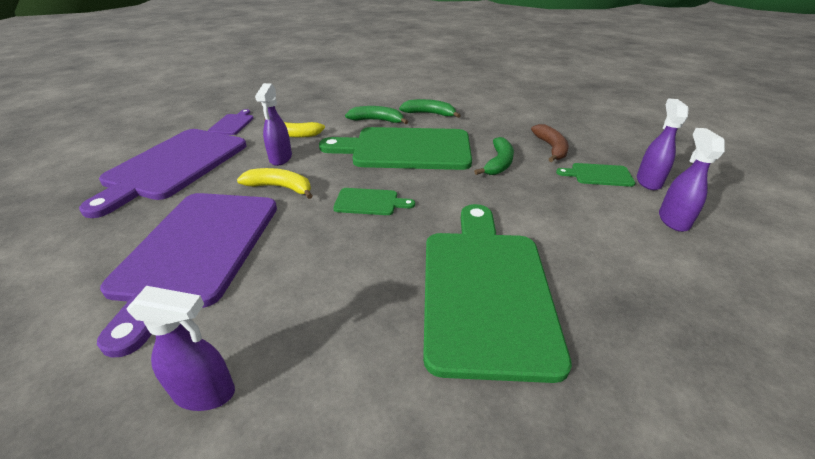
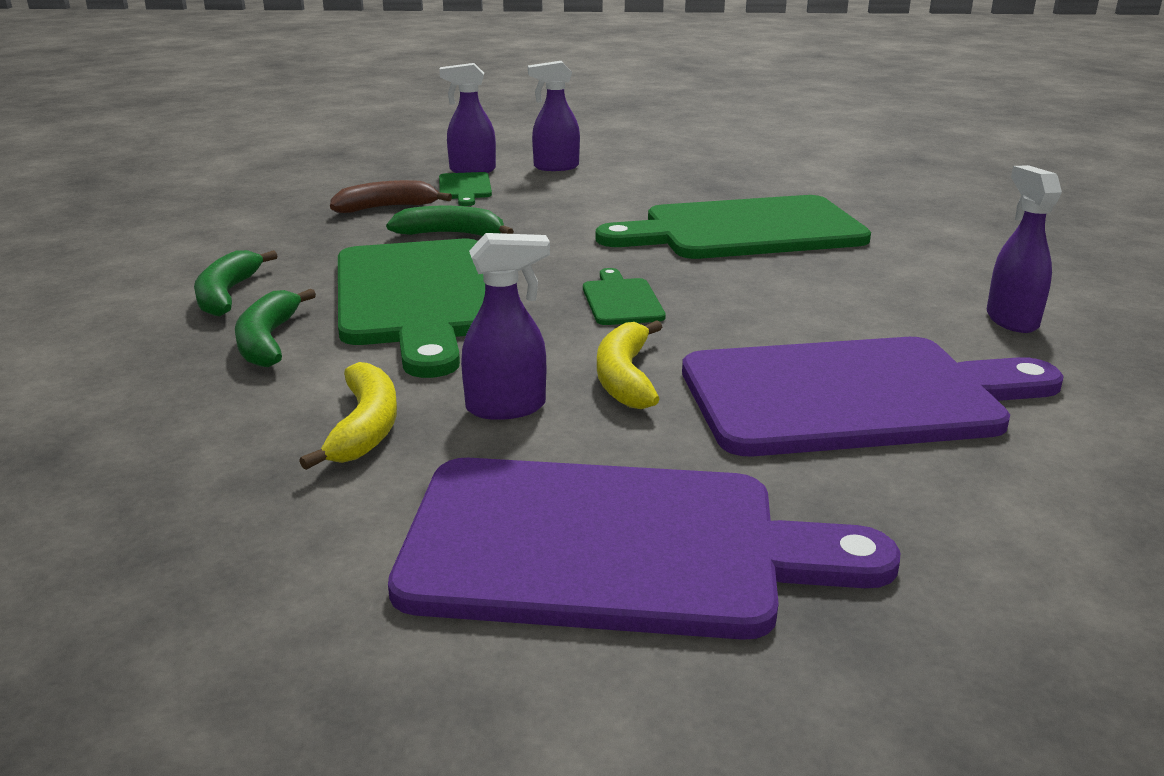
camera: 105 degrees left, 10 degrees down
(233, 124) = (294, 551): purple cutting board -> none

